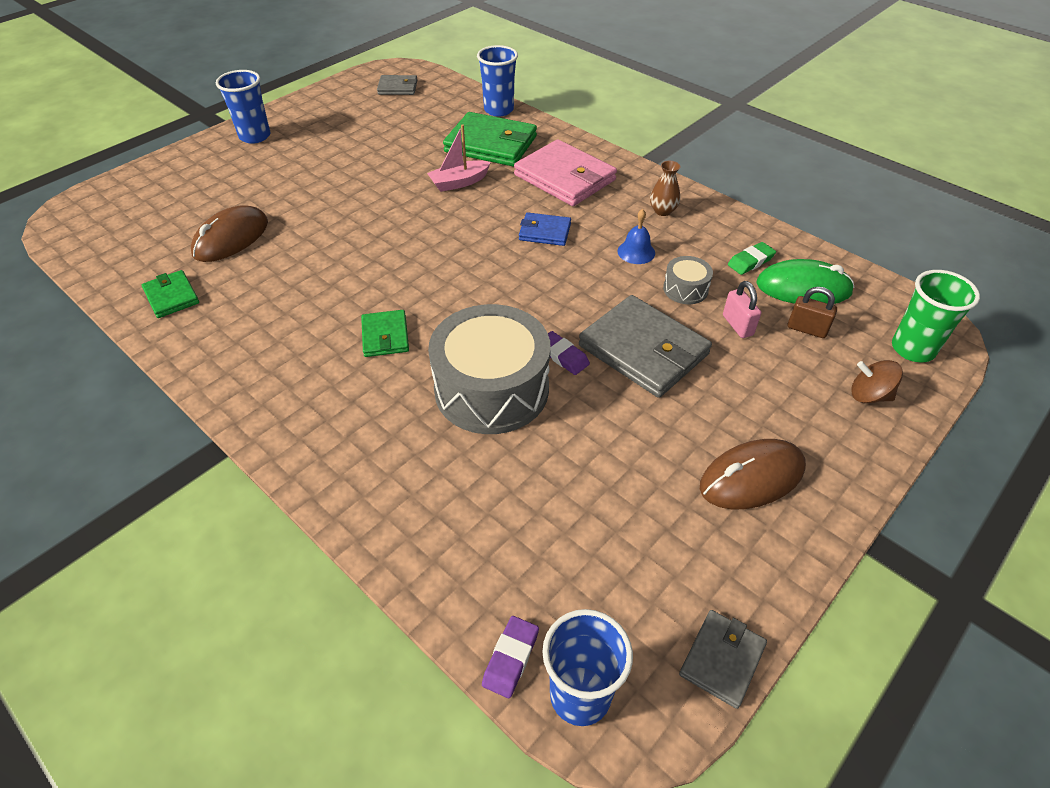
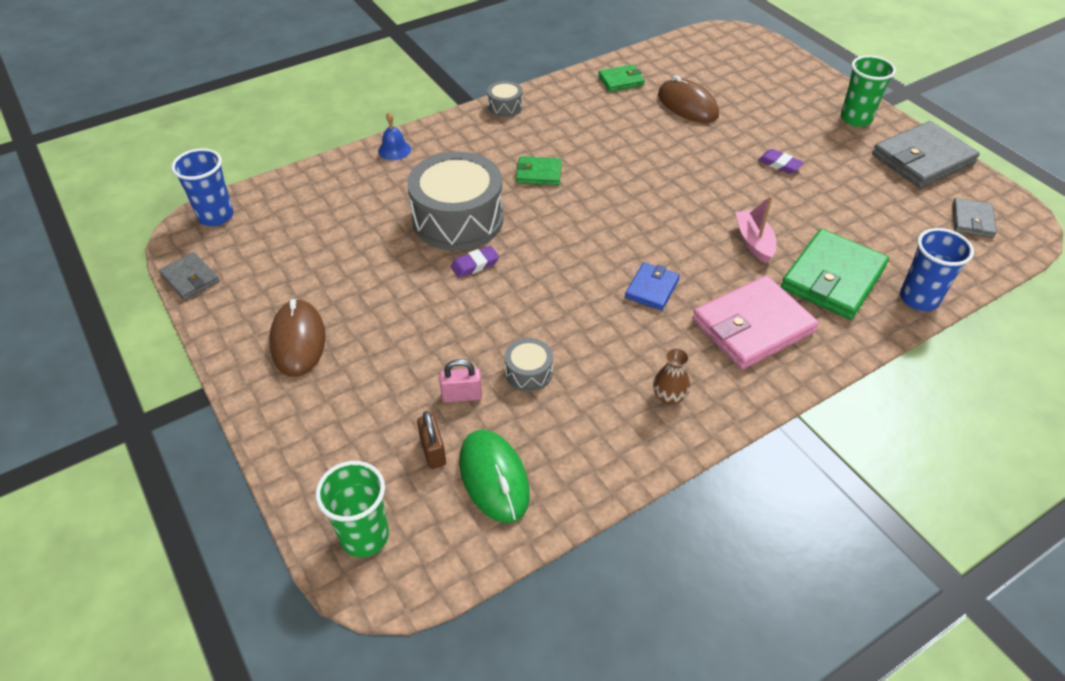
camera: 105 degrees right, 0 degrees up
(236, 398) = (505, 107): none -> grey drum
(255, 136) = (856, 119): blue cup -> green cup
(510, 658) = (254, 194): purple eraser -> purple eraser (779, 164)
(636, 252) = (600, 351): blue bell -> blue bell (394, 150)
(643, 350) = (459, 316): grey wallet -> grey wallet (922, 159)
(750, 261) = (554, 446): green eraser -> none
(803, 288) = (494, 477): green mouse -> green mouse turned 45 degrees counterclockwise
(806, 329) = (433, 451): brown padlock -> brown padlock turned 60 degrees counterclockwise
(869, 395) = (329, 462): brown spinning top -> none

